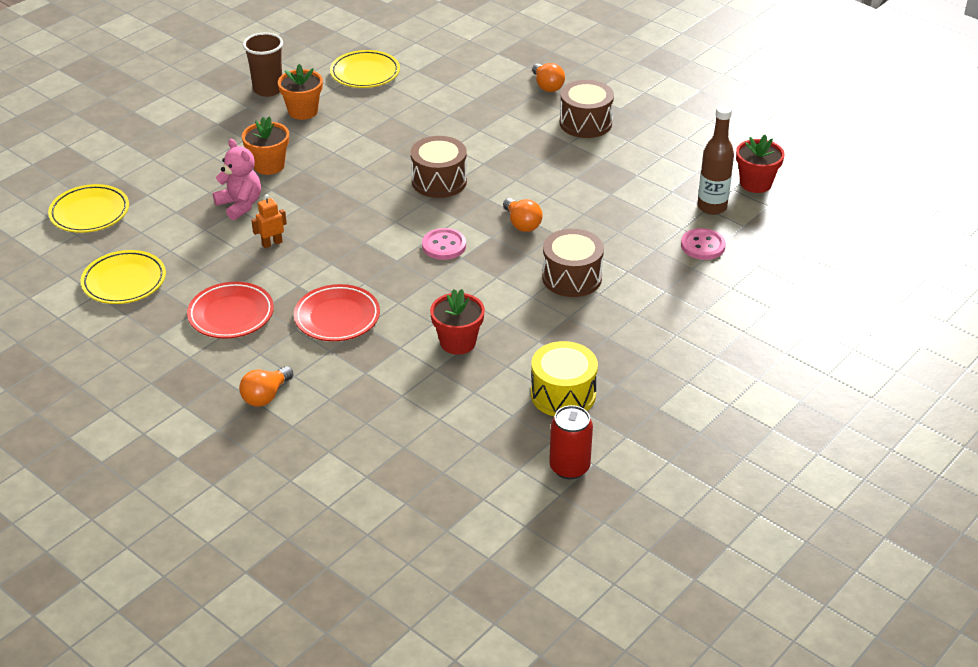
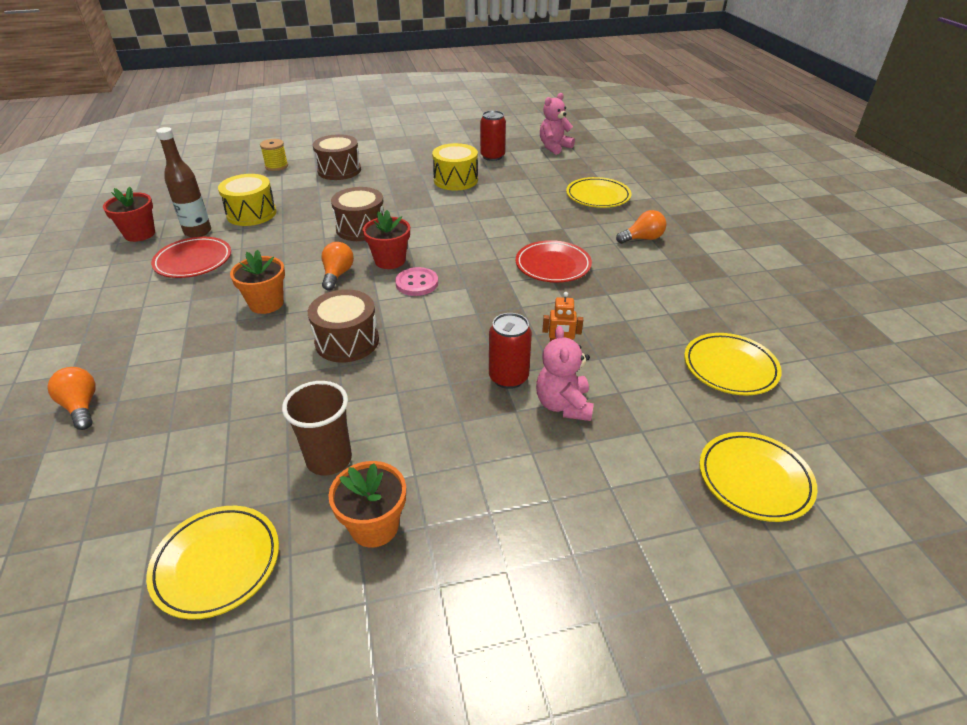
camera: 145 degrees left, 0 degrees up
(231, 314) = (638, 299): red plate -> red plate (193, 261)
(268, 89) = (378, 613): brown cup -> brown cup (329, 459)
(269, 165) = (493, 447): orange flower pot -> orange flower pot (266, 303)
(293, 206) = (508, 377): none -> red can
(362, 447) = (598, 196): none -> yellow plate
(458, 342) = (484, 222): red flower pot -> red flower pot (390, 260)
(505, 537) = (554, 147): none -> pink teddy bear
(547, 86) = (81, 406): orange light bulb -> orange light bulb turned 45 degrees counterclockwise
(585, 123) = (137, 340): brown drum -> brown drum (339, 170)
(703, 246) = (251, 213): pink button -> yellow drum
(798, 316) = (276, 166): none -> yellow spool

